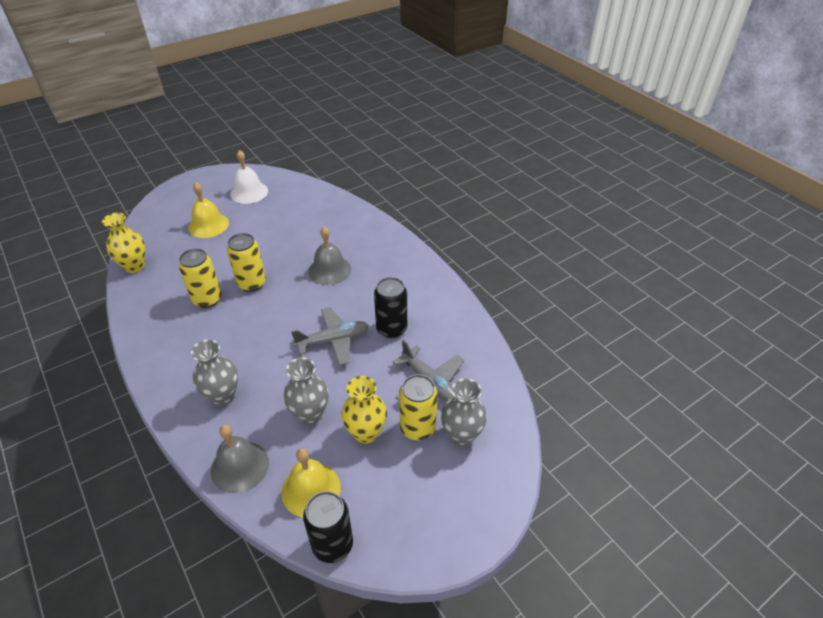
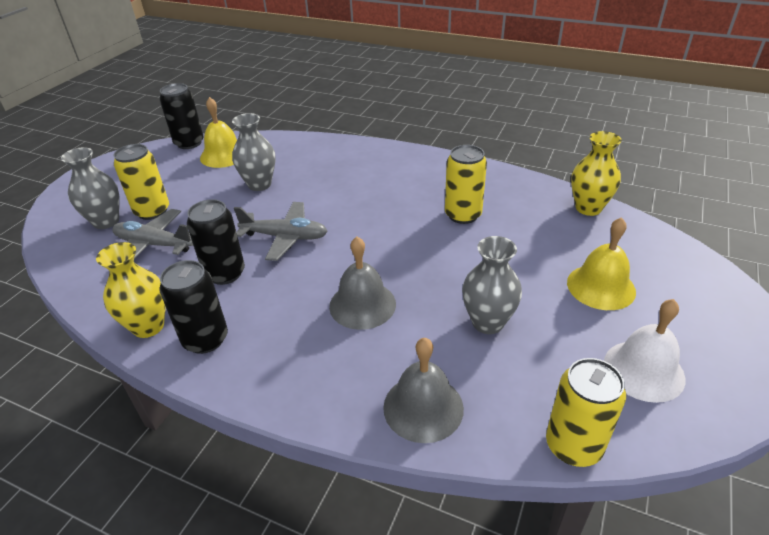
camera: 150 degrees right, 5 degrees down
(223, 396) = (347, 167): grey vase -> grey vase (488, 322)
(240, 466) = (288, 146): grey bell -> grey bell (423, 407)
(251, 283) = (439, 248): yellow can -> yellow can (573, 446)
(333, 340) = (285, 237): grey plane -> grey plane turned 120 degrees counterclockwise
(366, 433) = (200, 192): yellow vase -> yellow vase (148, 326)
(425, 289) = (205, 339): none -> black can

